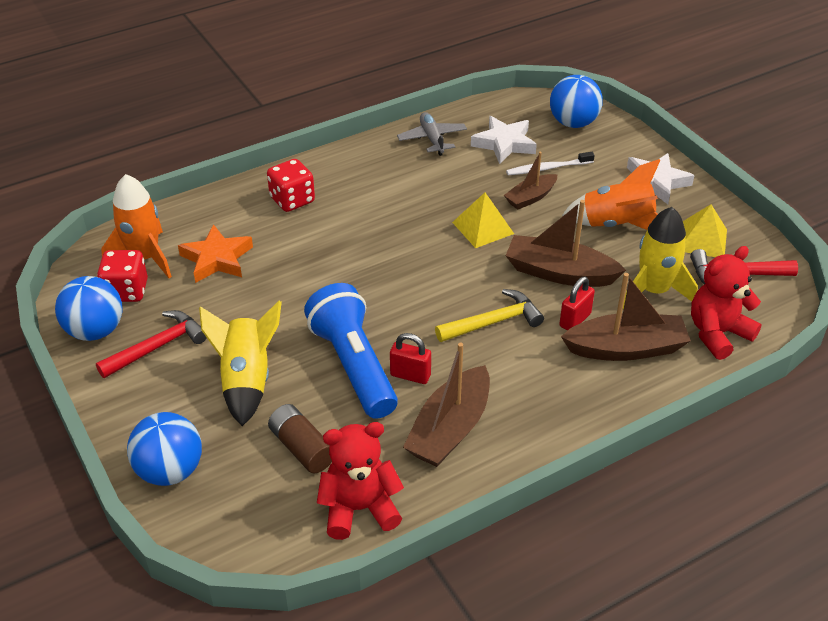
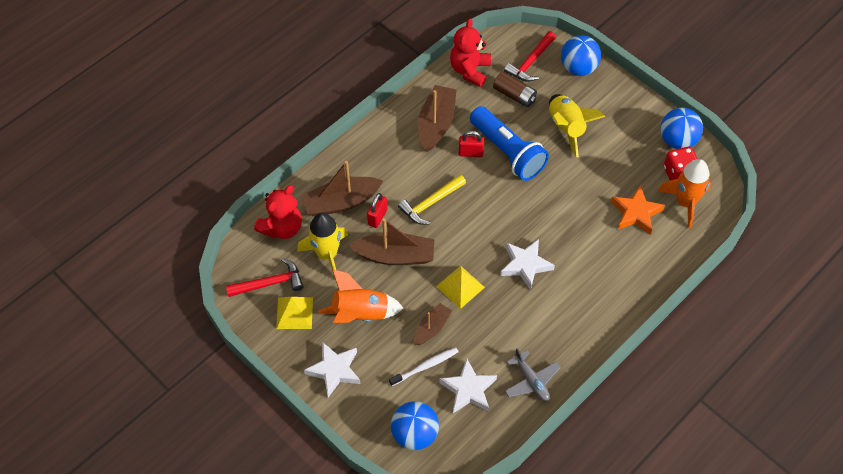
camera: 165 degrees right, 15 degrees up
(157, 347) = (632, 138): red hammer -> red hammer (530, 62)
(292, 200) = (612, 281): red dice -> none
(359, 509) = (470, 70): red teddy bear -> red teddy bear turned 135 degrees clockwise
(391, 233) = (525, 265): none -> white star

